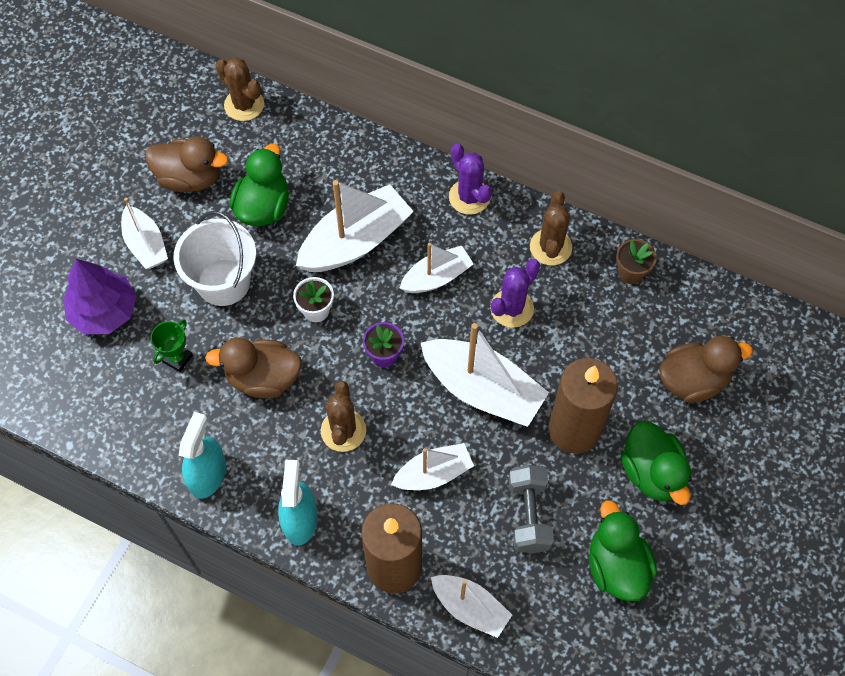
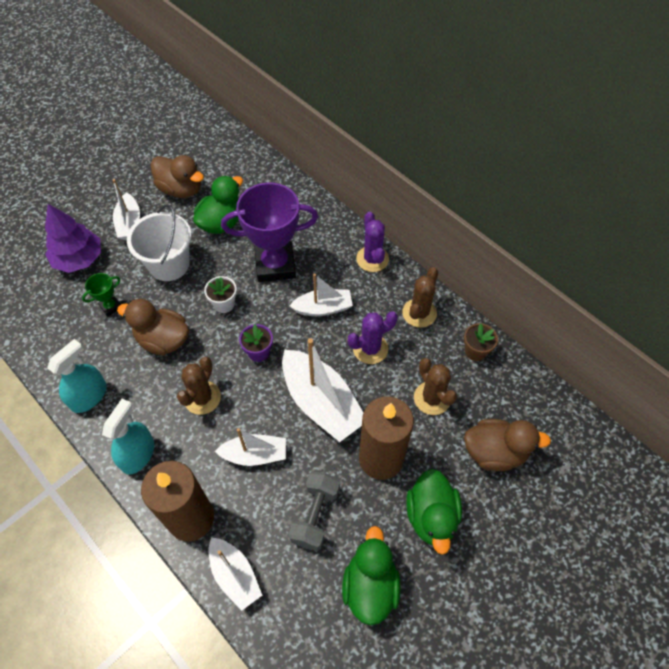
camera: 20 degrees right, 5 degrees down
(244, 105) = (241, 153): brown cactus -> brown cactus (432, 398)
(355, 241) = (275, 265): white boat -> purple trophy

